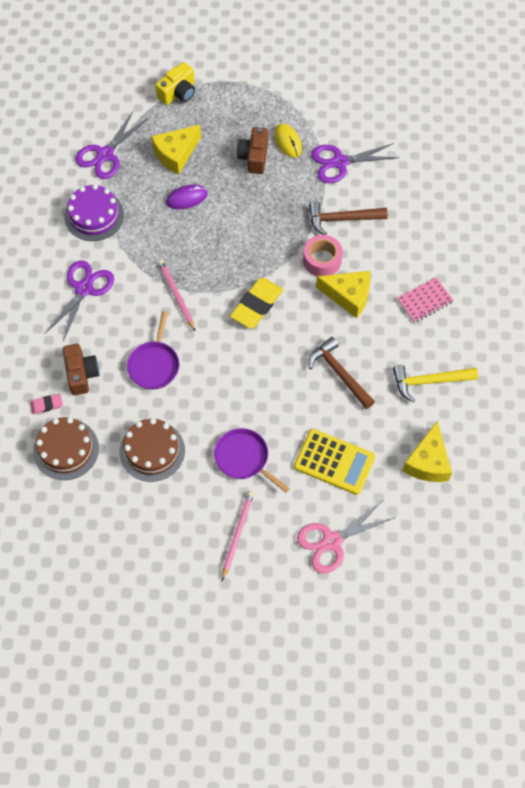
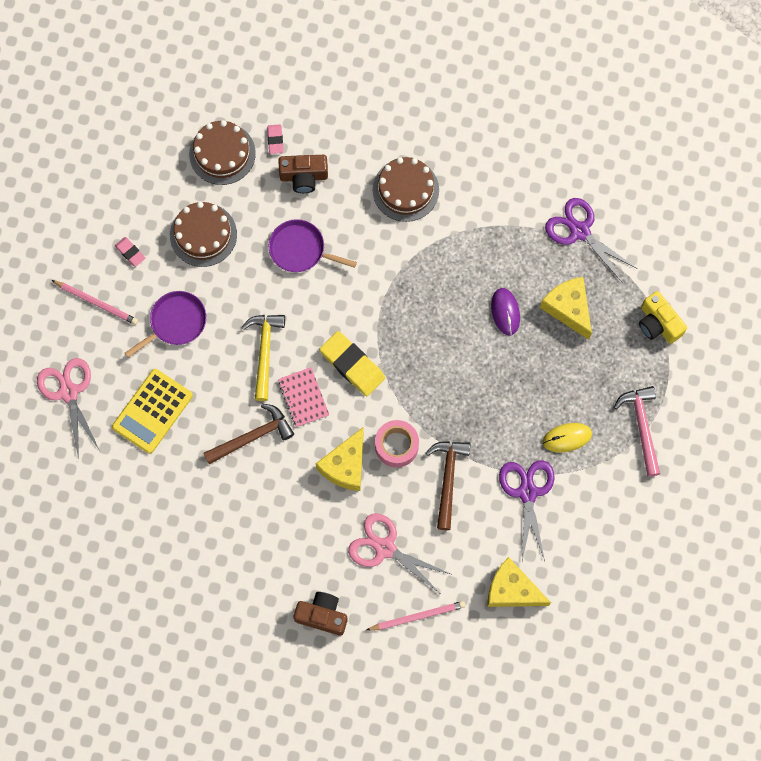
camera: 100 degrees right, 10 degrees up
(84, 289) = (405, 190): purple scissors -> brown cake
(94, 215) = (498, 210): purple cake -> none
(176, 295) = (380, 283): pink pencil -> pink pencil (418, 616)
(180, 513) = (130, 252): none -> pink eraser
(254, 157) = (551, 395): brown camera -> brown camera (322, 615)
(267, 94) = (641, 426): none -> pink hammer
(412, 255) = (385, 548): none -> pink scissors
(425, 301) = (323, 548): pink notebook -> pink notebook (303, 398)
(428, 462) = (132, 507): yellow cheese -> yellow cheese (512, 590)
(429, 381) = (223, 529): yellow hammer -> yellow hammer (264, 351)

